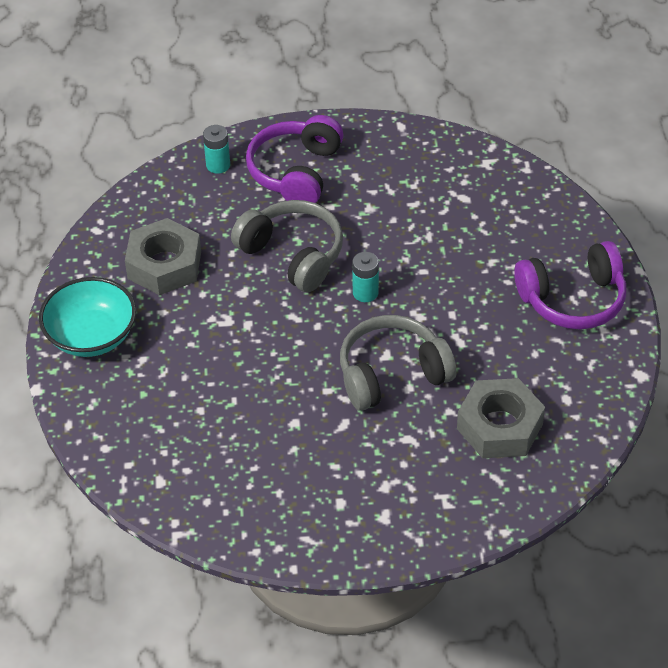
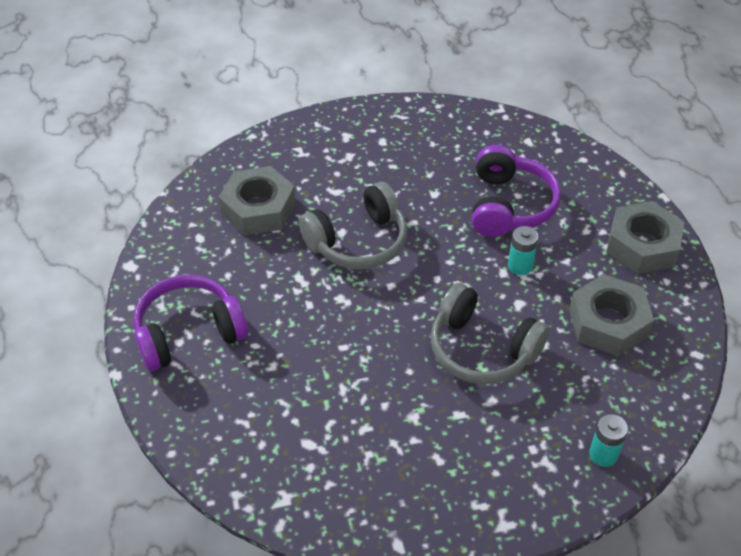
camera: 170 degrees right, 0 degrees up
(91, 336) = (642, 245): turquoise bowl -> grey nut
(296, 172) = (509, 456): purple headphones -> purple headphones (509, 205)
(365, 293) = (398, 316): turquoise battery -> turquoise battery (520, 266)

